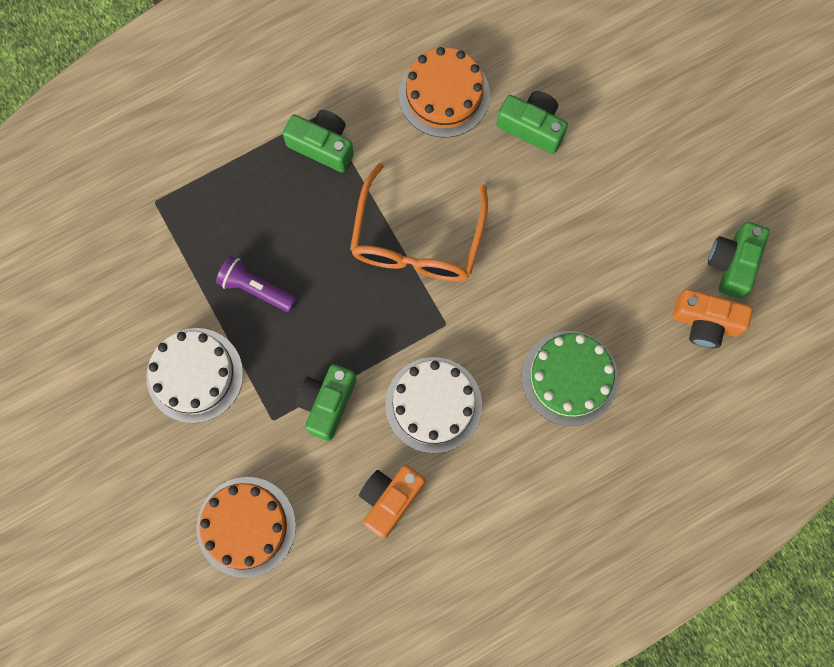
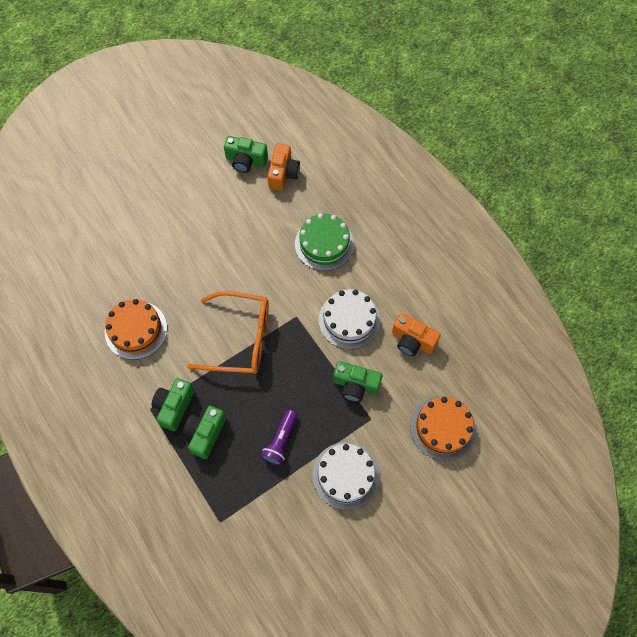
camera: 95 degrees left, 10 degrees down
(532, 127) = (159, 274): green camera -> green camera (205, 433)

